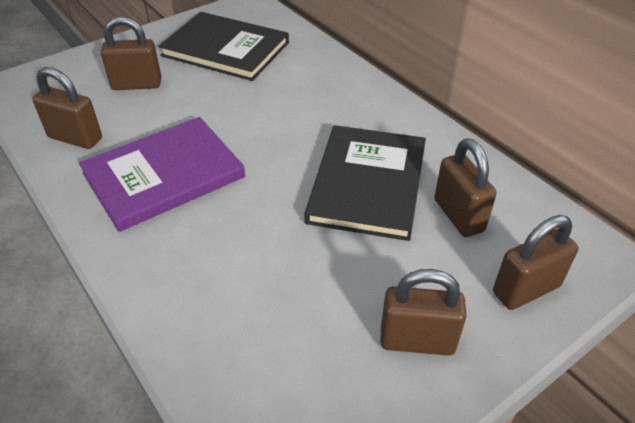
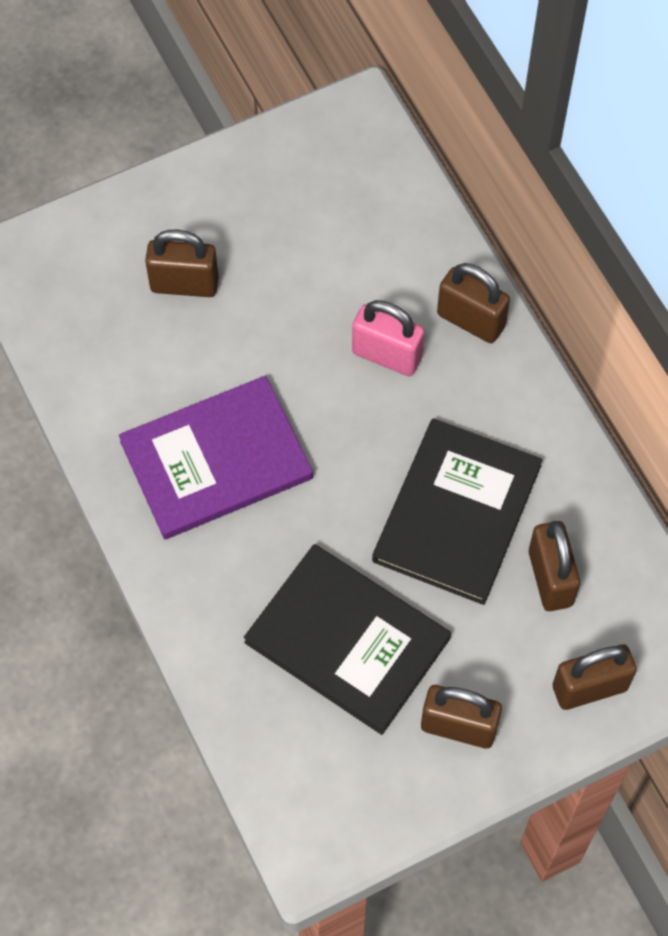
camera: 10 degrees right, 20 degrees up
(75, 138) = (108, 378): brown padlock -> brown padlock (471, 320)
(225, 49) = (311, 223): black book -> black book (347, 640)
(290, 103) = (387, 355): none -> pink padlock

